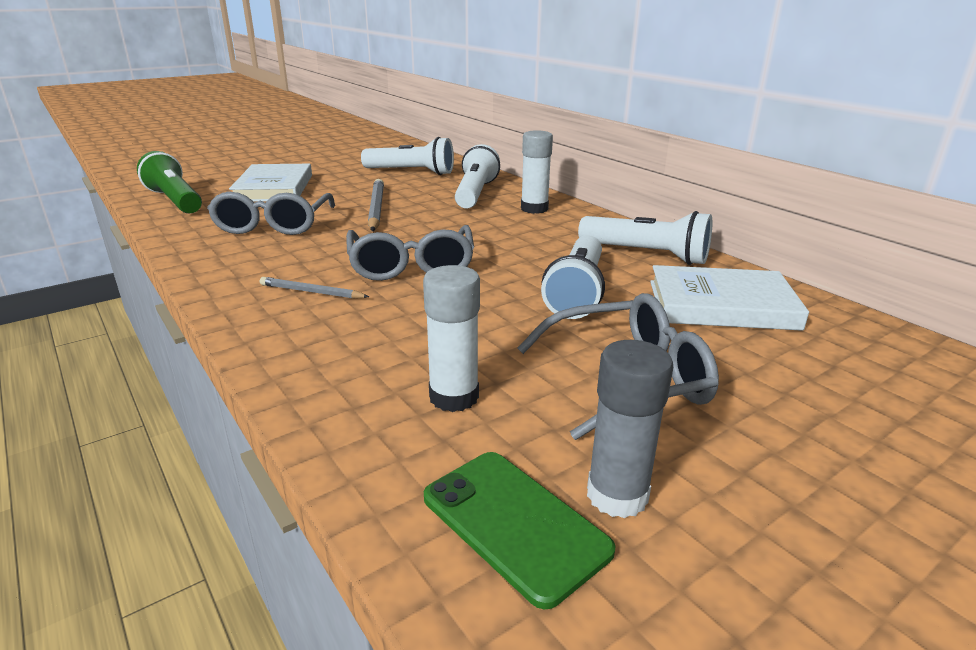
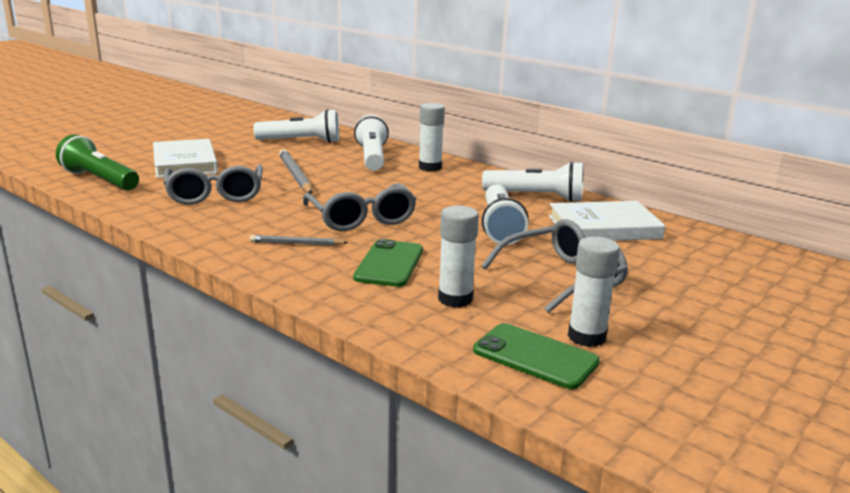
camera: 15 degrees left, 5 degrees down
(402, 331) = (389, 264): none -> green phone
(617, 495) = (586, 337): grey glue stick -> white glue stick

